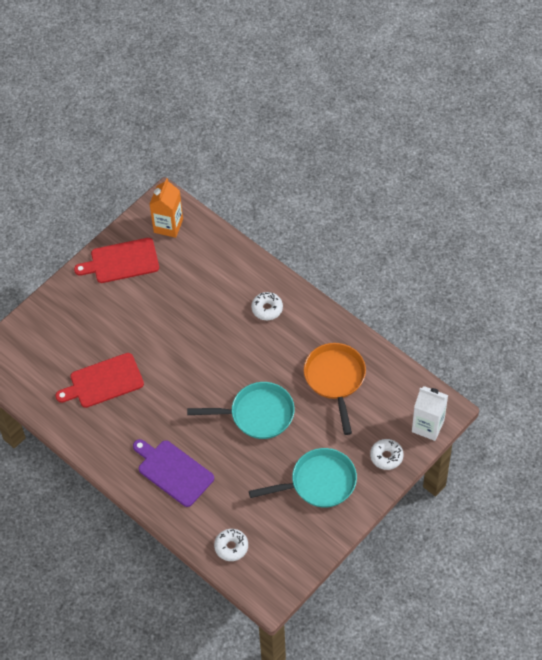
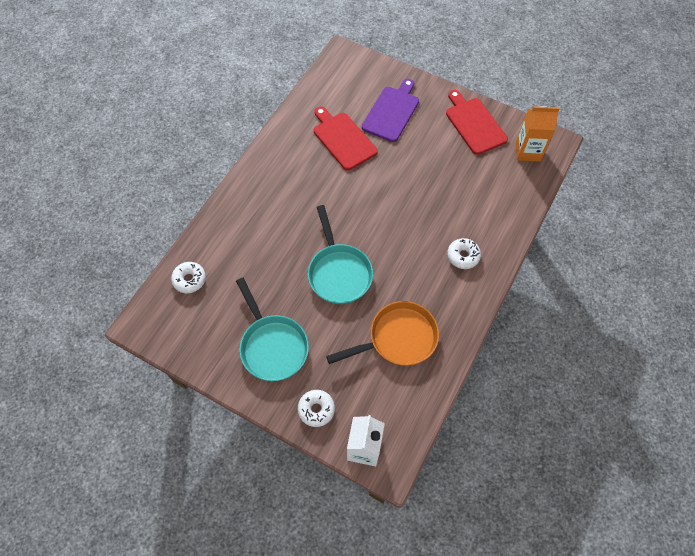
camera: 75 degrees right, 5 degrees up
(173, 471) = (261, 214): purple cutting board -> purple cutting board (392, 112)

